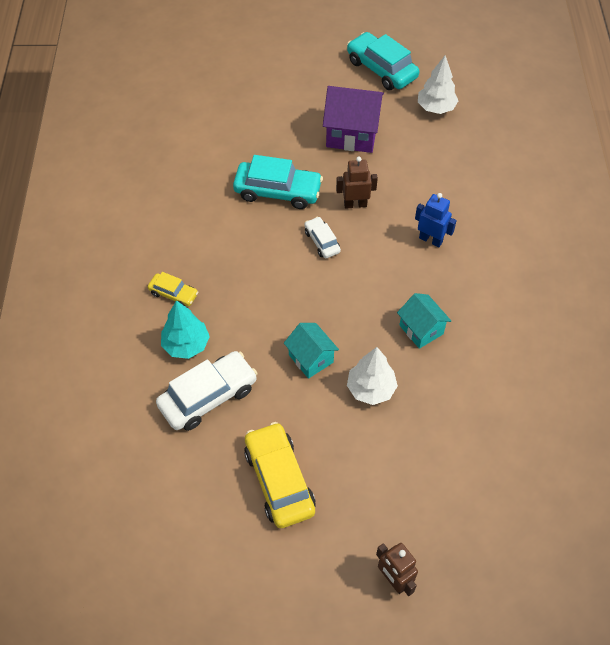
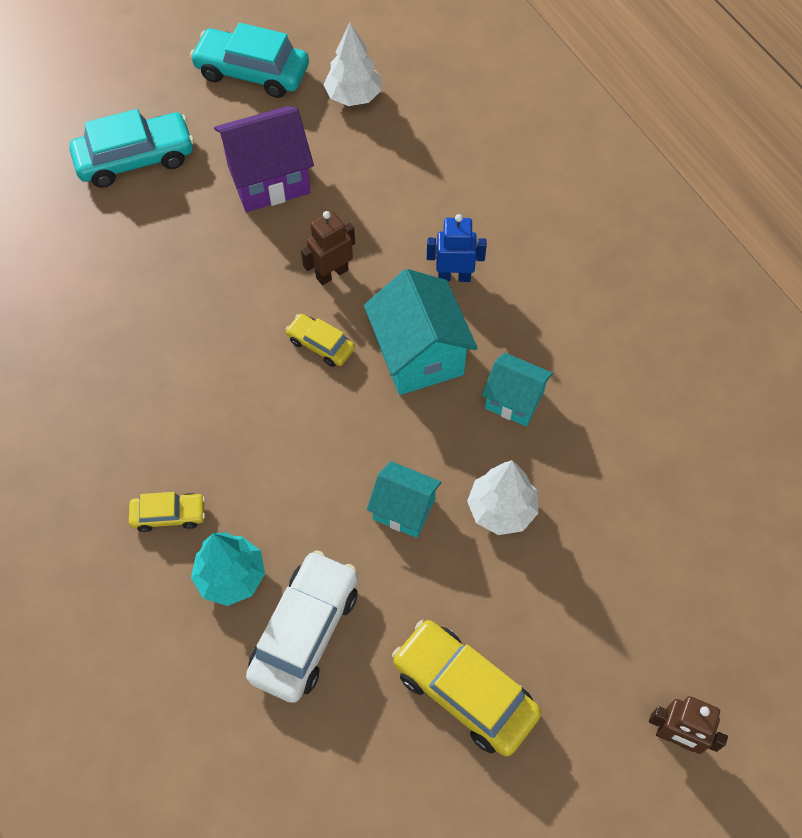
camera: 30 degrees left, 5 degrees up
(277, 191) = (220, 303): turquoise car -> turquoise car (135, 159)
(322, 241) = (321, 345): white car -> yellow car
(378, 275) = (419, 355): none -> turquoise house

